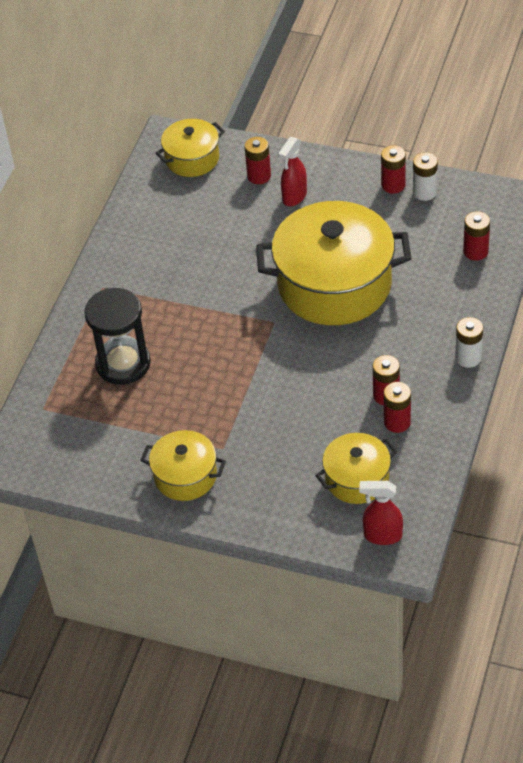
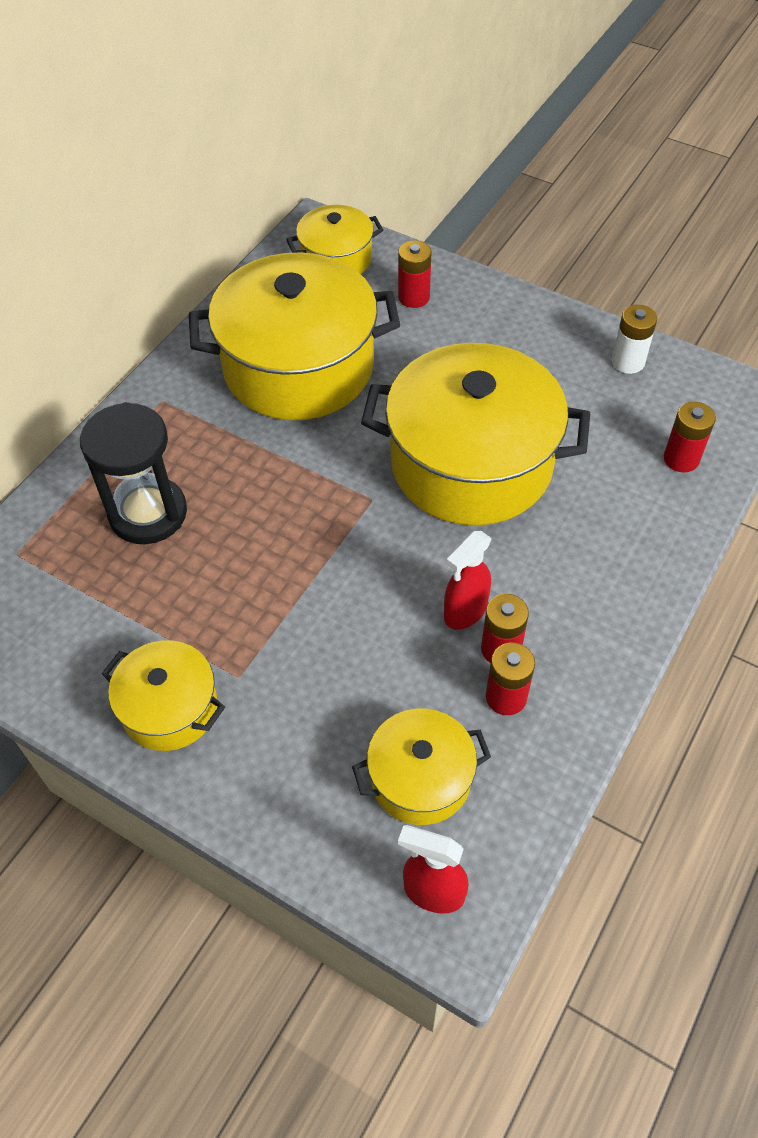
camera: 10 degrees right, 5 degrees up
(192, 243) = (298, 367): none -> yellow pot
(294, 197) = (451, 333): red spray bottle -> red spray bottle (465, 612)
(393, 185) = (587, 344): red battery -> none
(468, 357) = (637, 617): white battery -> none

